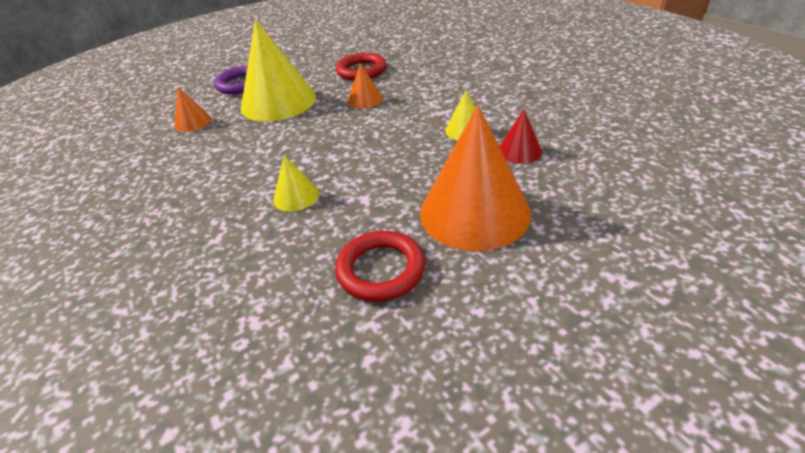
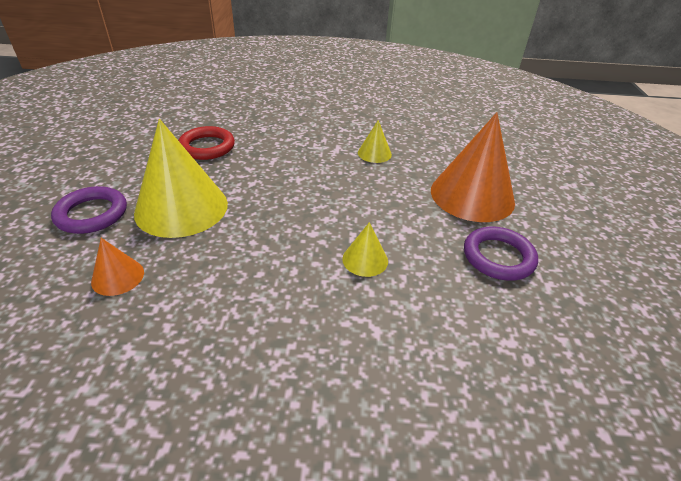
camera: 60 degrees left, 0 degrees up
(365, 99) = (261, 167): orange cone -> none
(381, 270) = (498, 257): red ring -> purple ring
(519, 151) = (425, 150): red cone -> none

